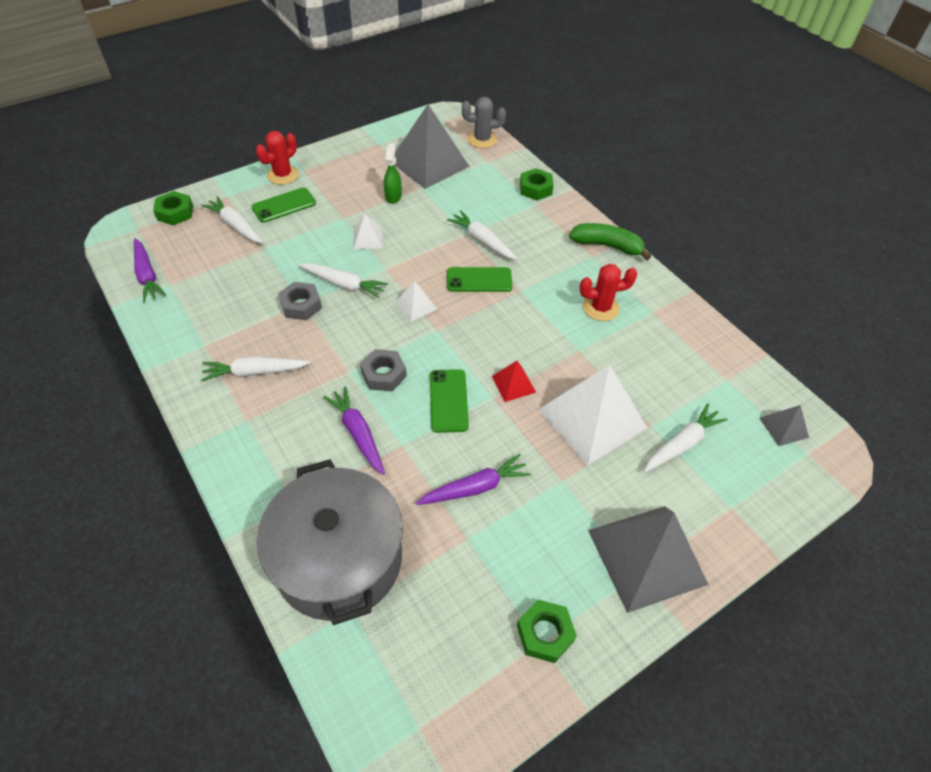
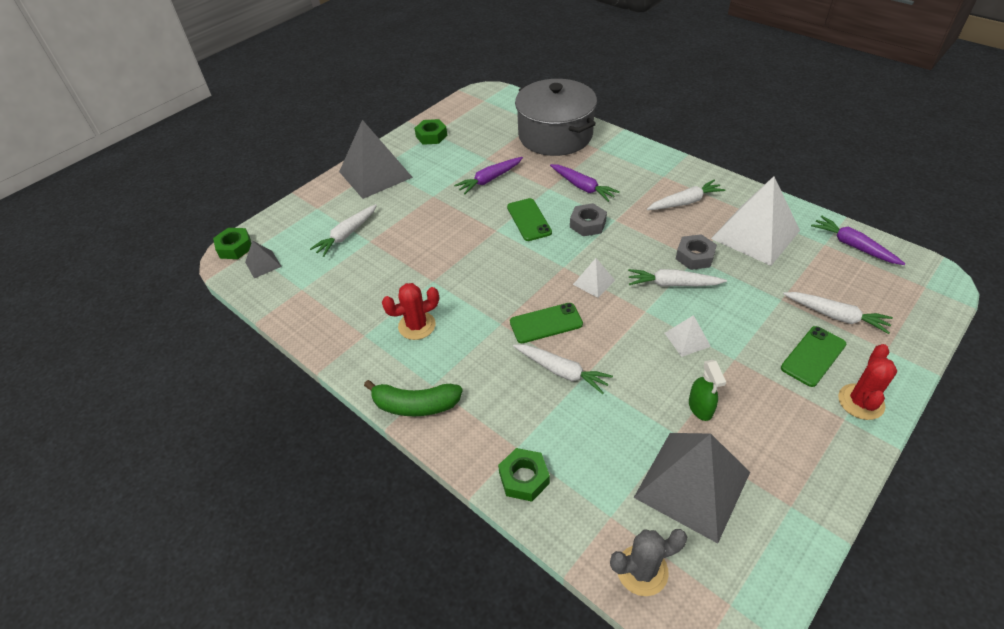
camera: 170 degrees right, 5 degrees down
(175, 213) = (914, 313): green nut -> green nut (235, 247)
(513, 384) = (483, 242): red pyramid -> none
(592, 418) = (415, 234): white pyramid -> white pyramid (755, 234)

